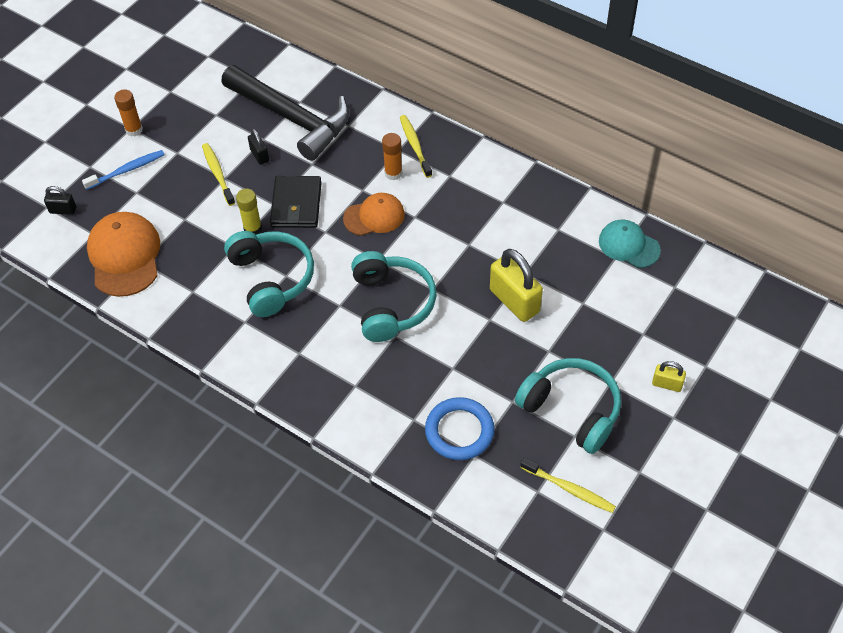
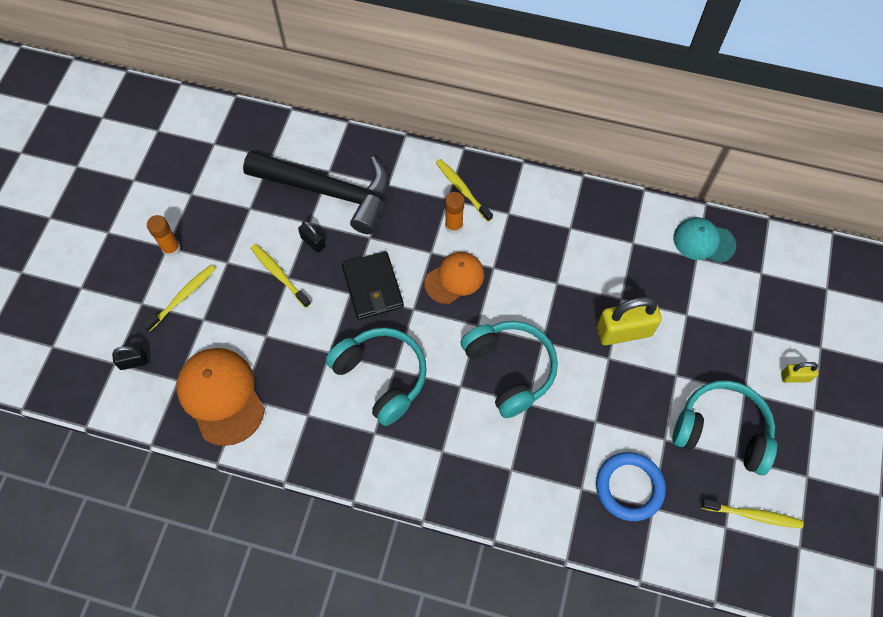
camera: 20 degrees left, 10 degrees up
(127, 170) = (183, 297): blue toothbrush -> yellow toothbrush
(252, 228) = (340, 326): yellow glue stick -> none
(514, 301) = (624, 331): yellow padlock -> yellow padlock turned 45 degrees counterclockwise

